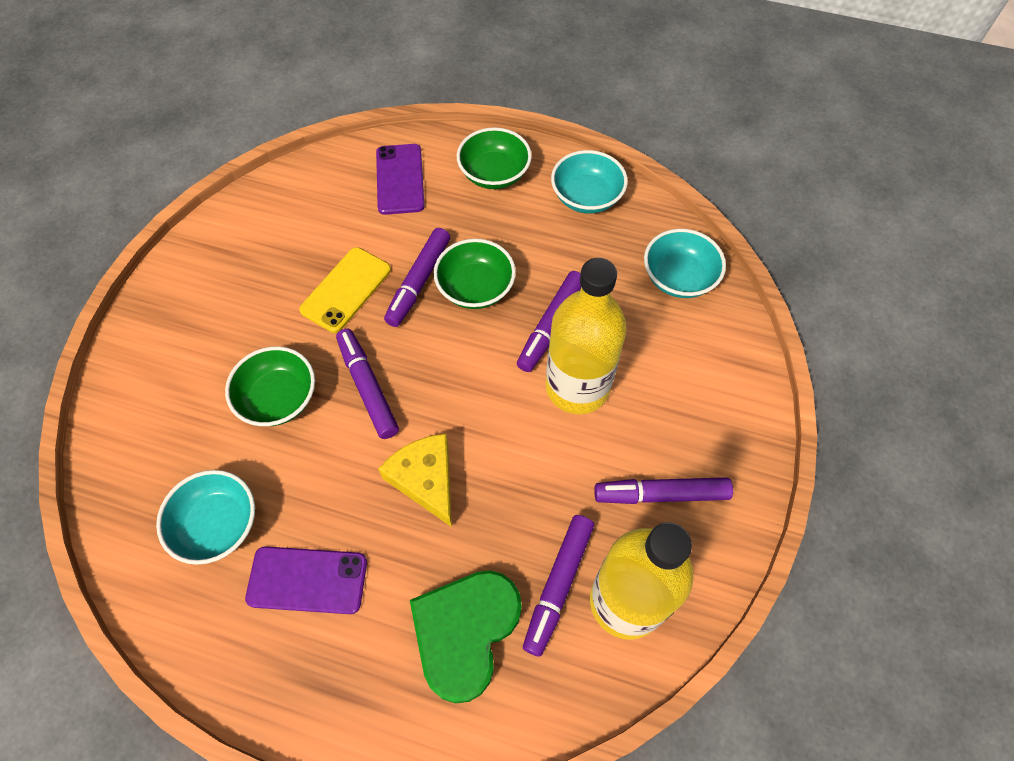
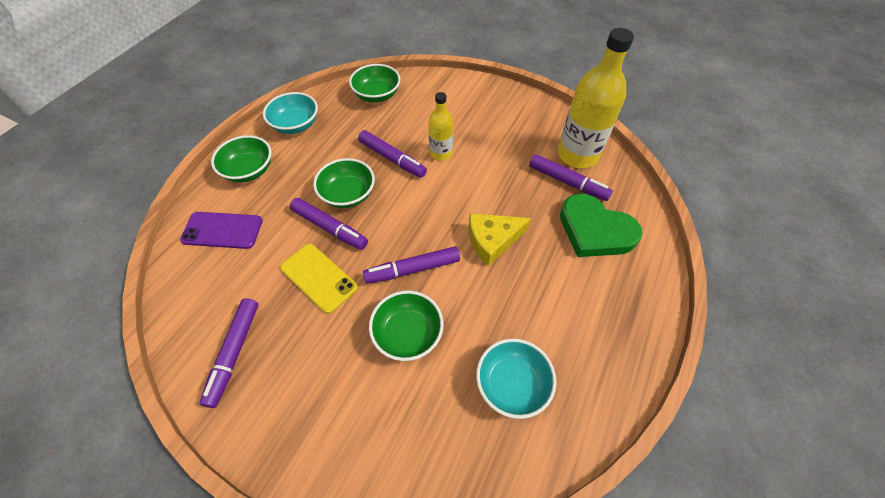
camera: 80 degrees left, 5 degrees down
(307, 580) = (559, 319): purple phone -> none
(577, 387) = (440, 153): yellow bottle -> yellow bottle, size x0.55
(661, 494) = (517, 129): purple marker -> purple marker (234, 353)
(678, 278) = (377, 95): turquoise bowl -> green bowl

